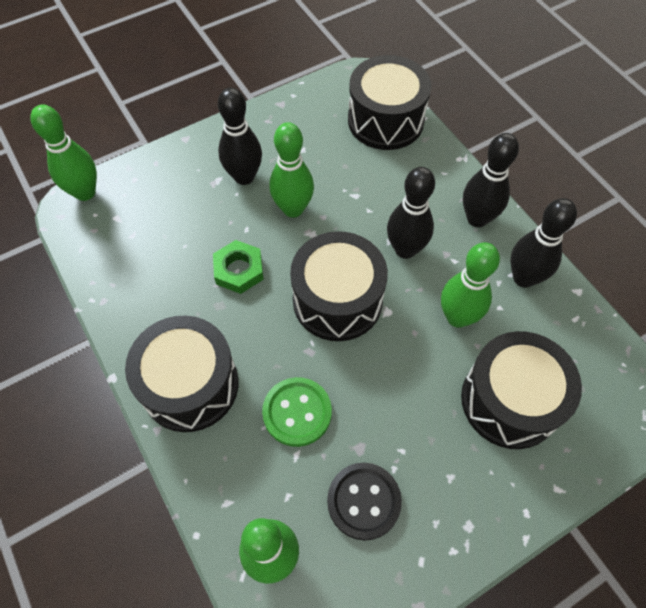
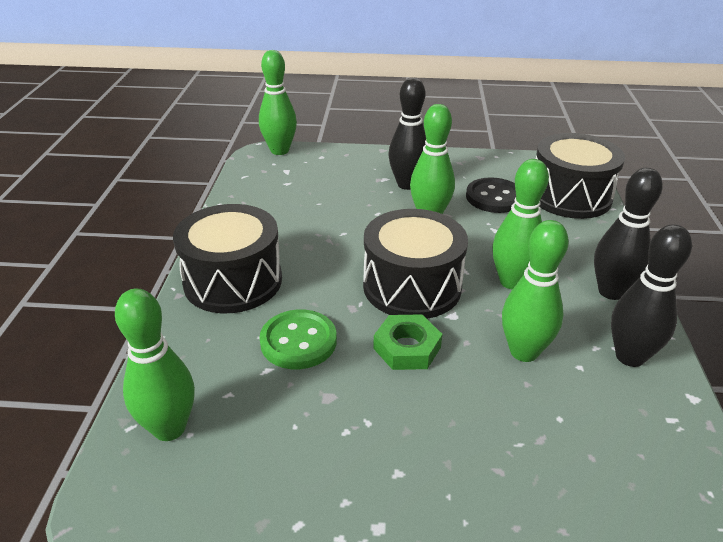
camera: 35 degrees right, 25 degrees down
(239, 270) = (346, 233): green nut -> green nut (407, 348)
(363, 501) = (291, 438): black button -> black button (494, 197)
(405, 249) = (512, 282): black bowling pin -> green bowling pin
(510, 400) = (526, 446): black drum -> none

